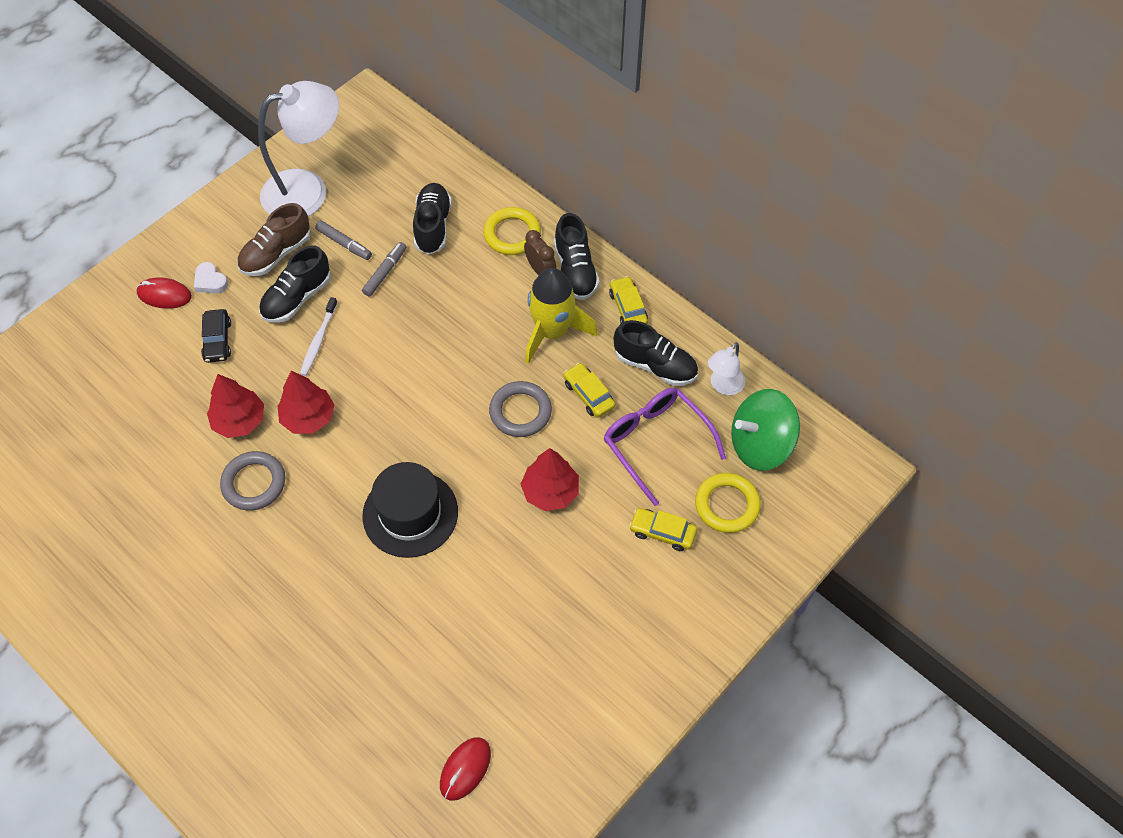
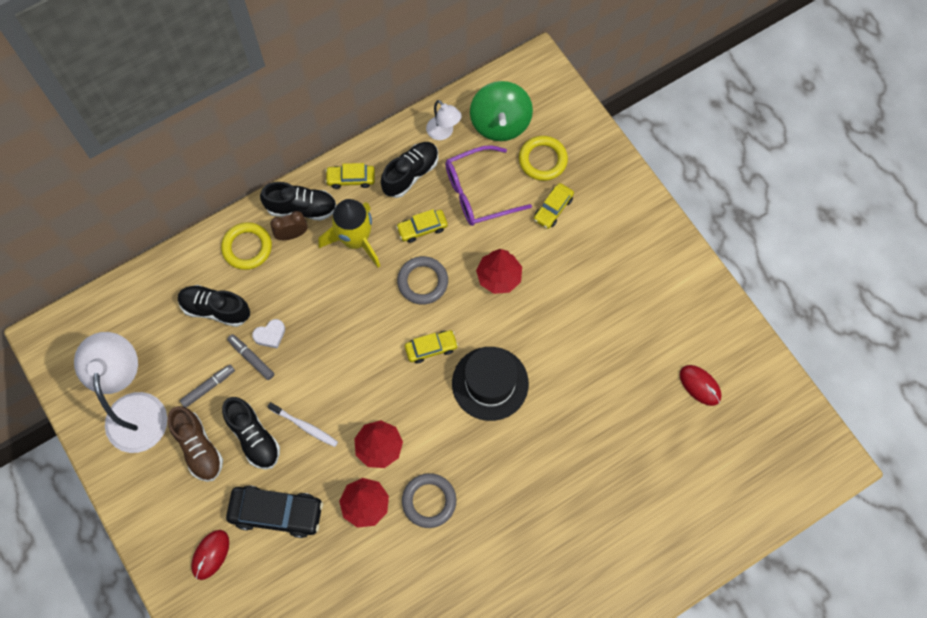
camera: 75 degrees left, 10 degrees up
(210, 281) = (209, 511): white heart -> white heart (270, 335)
(217, 340) = (276, 513): black car -> black car, size x1.71
(439, 440) = (431, 348): none -> yellow car

